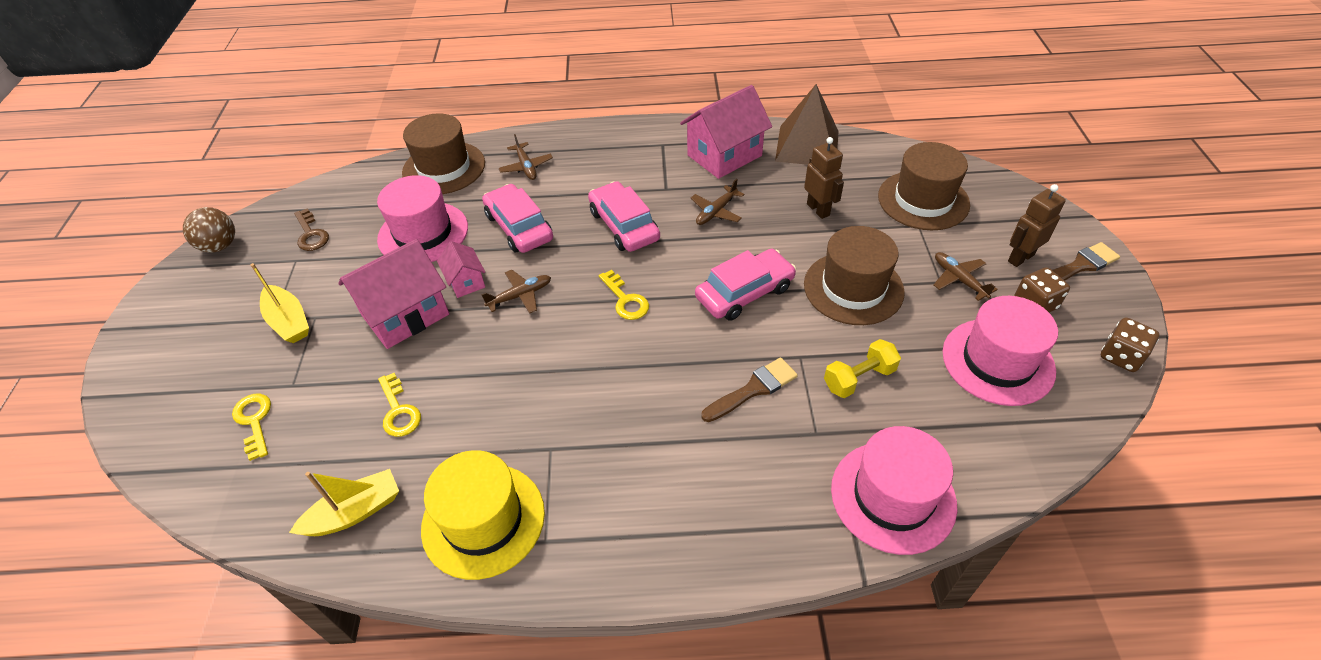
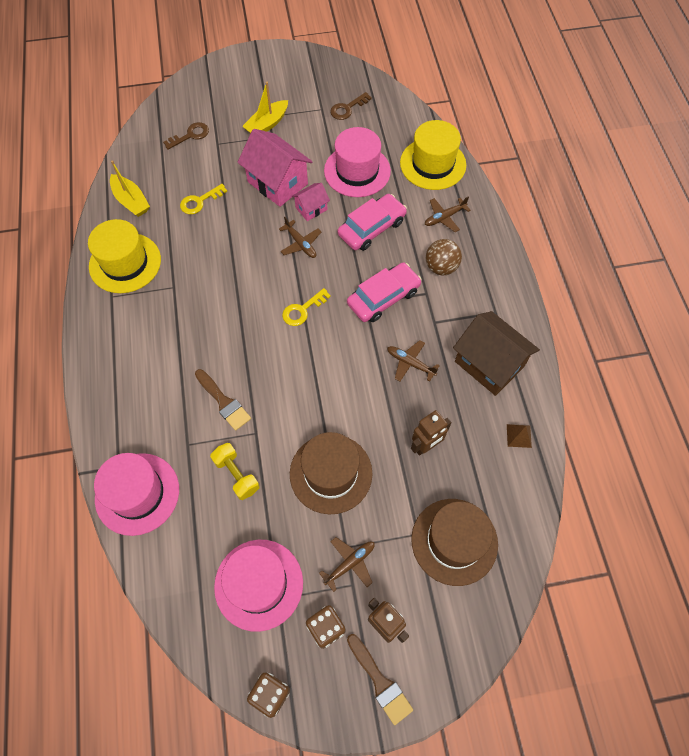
camera: 80 degrees right, 15 degrees up
(220, 246) = (330, 66): brown ball -> brown ball (441, 267)
(254, 421) = (190, 135): yellow key -> brown key
(444, 168) = (433, 164): brown hat -> yellow hat
(724, 155) = (489, 364): pink house -> brown house
(744, 293) = (317, 391): pink car -> none
(807, 146) = (519, 436): brown pyramid -> brown pyramid, size x0.41

